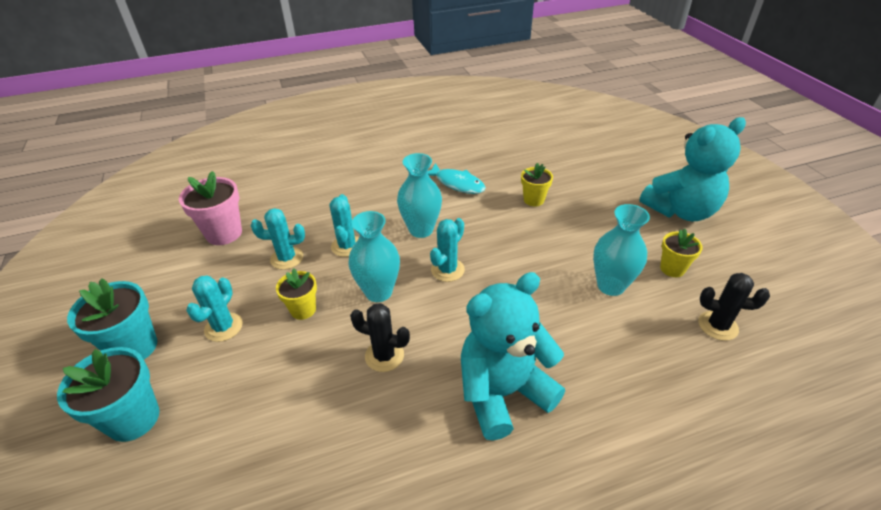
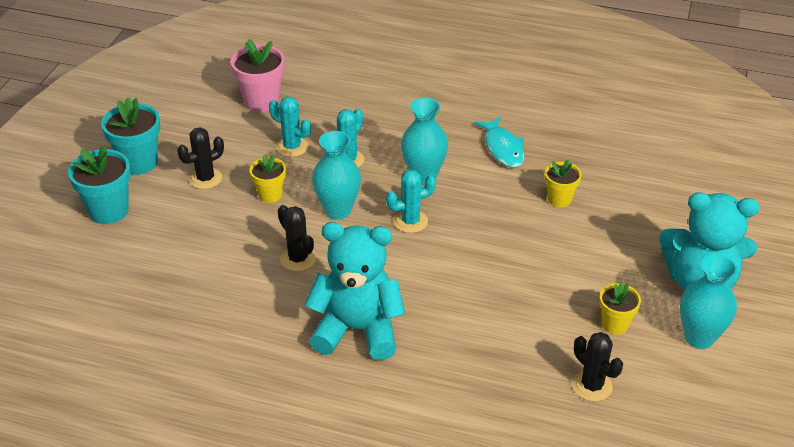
camera: 35 degrees right, 0 degrees up
(223, 327) = (205, 178): turquoise cactus -> black cactus
(610, 286) = (537, 306): turquoise vase -> turquoise vase (699, 337)

